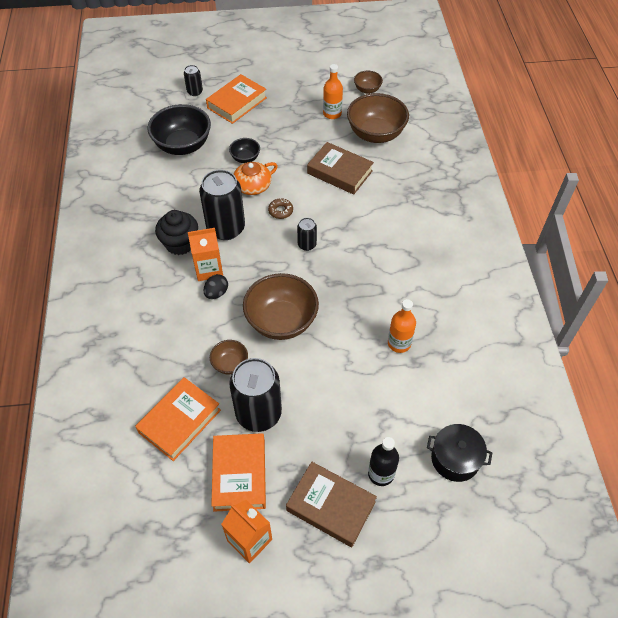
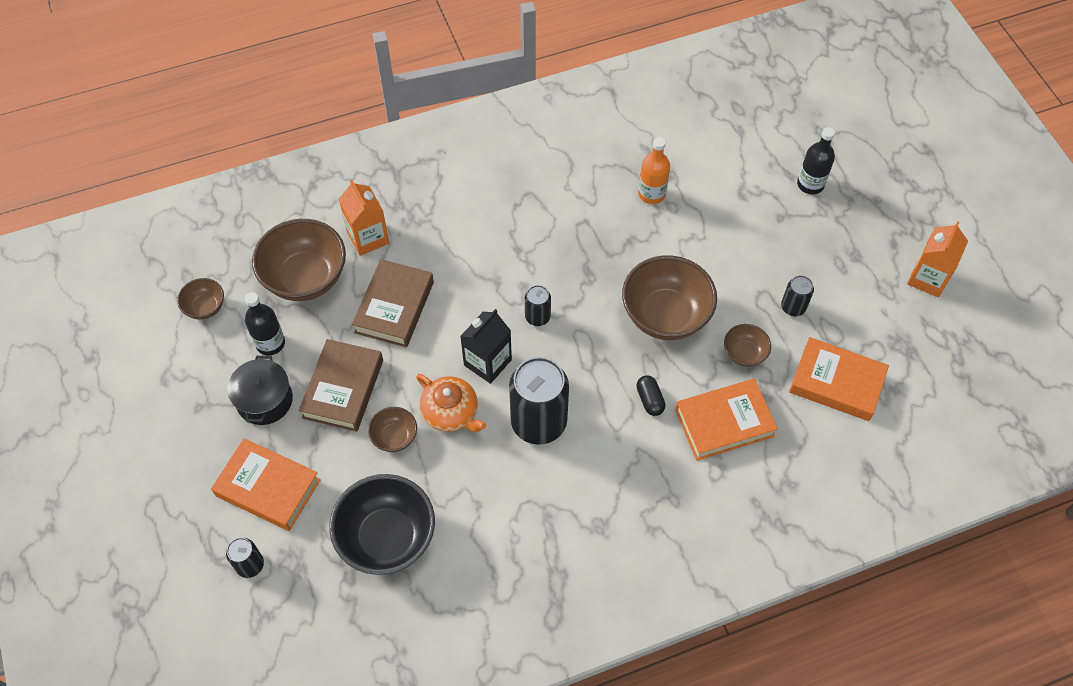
camera: 105 degrees left, 5 degrees up
(180, 243) = (583, 472): black cupcake -> none
(209, 269) = (615, 421): orange carton -> orange carton (368, 237)
(216, 293) = (649, 400): black egg -> black capsule
(239, 474) = (868, 306): orange book -> orange book (724, 423)
(245, 158) = (394, 437): black bowl -> brown bowl
(258, 413) = (793, 307): black can -> black can, size x0.48
(280, 211) = (487, 362): brown donut -> black carton
(331, 506) = (862, 219): brown book -> brown book (343, 389)
(332, 114) = (270, 343): orange bottle -> black bottle
(455, 459) = (767, 128): black pot -> black pot (264, 400)

